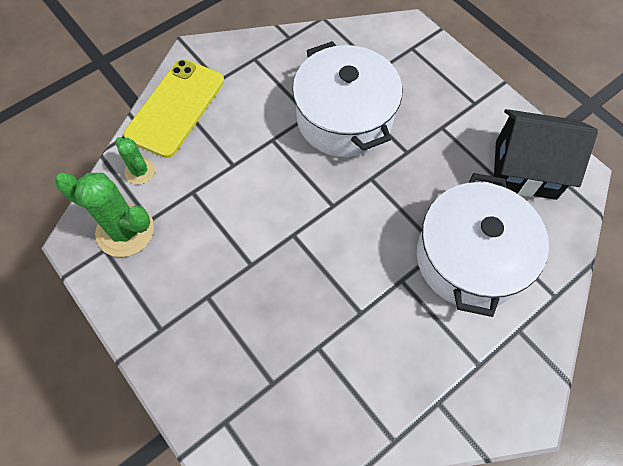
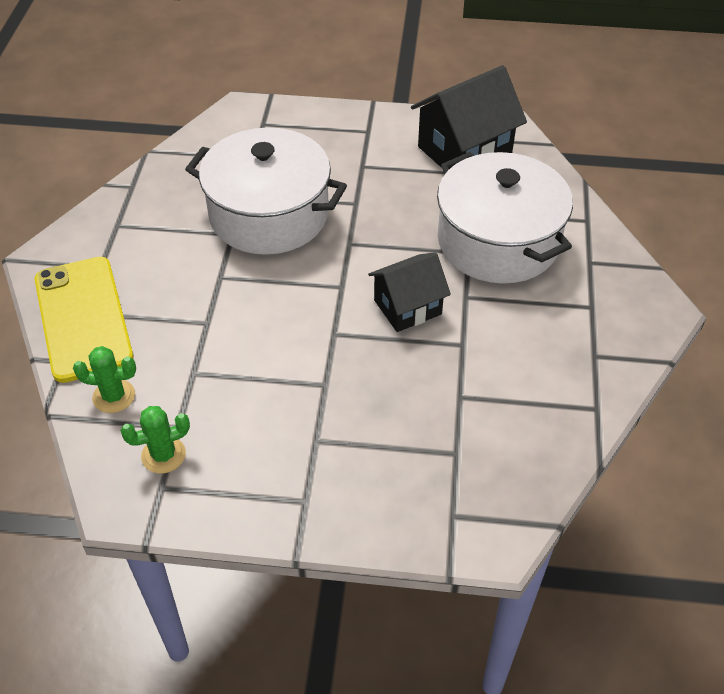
camera: 45 degrees left, 15 degrees down
(125, 231) = (163, 455): green cactus -> green cactus, size x0.55
(356, 255) = (407, 307): none -> black house

